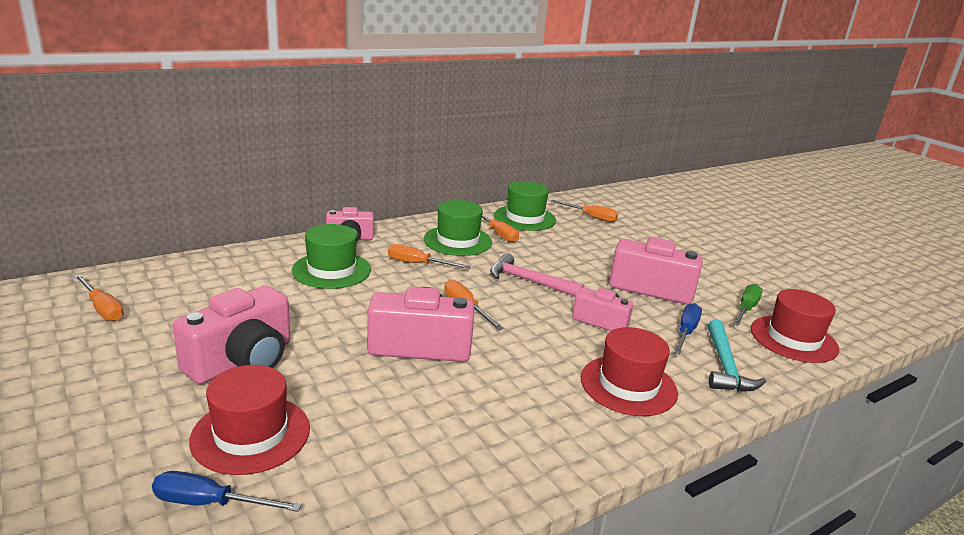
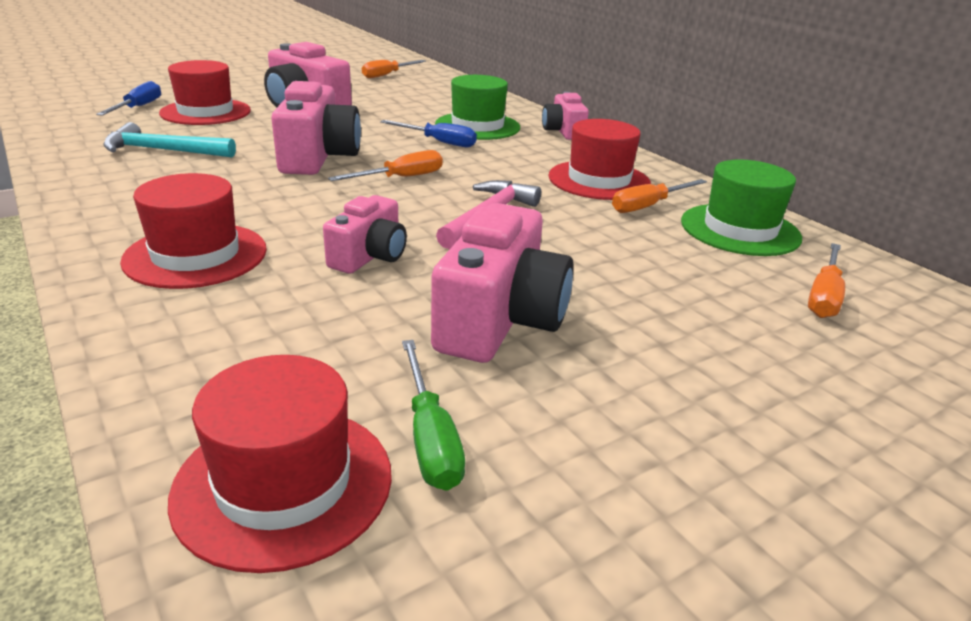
camera: 90 degrees right, 5 degrees up
(418, 264) = (512, 159): orange screwdriver -> none
(457, 241) = (599, 180): green hat -> red hat
(686, 332) = (331, 329): blue screwdriver -> blue screwdriver (438, 142)
(725, 366) = (210, 349): turquoise hammer -> turquoise hammer (163, 150)
(746, 309) = (430, 437): green screwdriver -> green screwdriver turned 45 degrees clockwise

